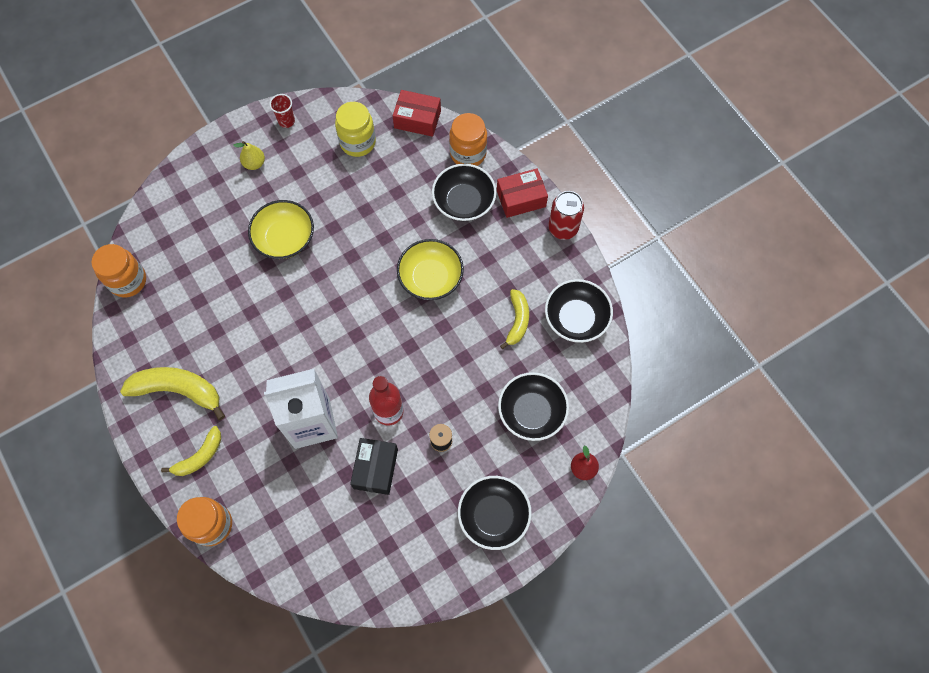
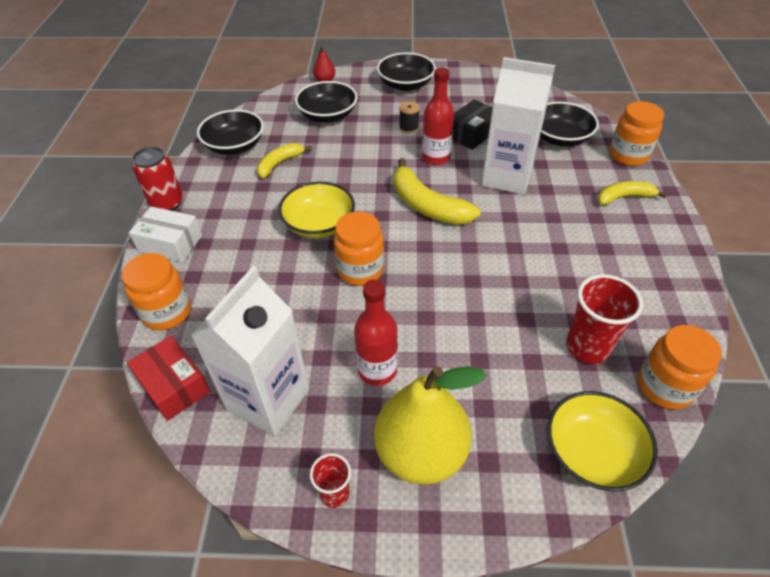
camera: 145 degrees left, 20 degrees down
(178, 390) = (630, 251): yellow banana -> yellow banana (427, 205)
(184, 283) = (587, 347): none -> red cup
(254, 163) = (421, 452): yellow pear -> yellow pear, size x2.34
(285, 238) = (439, 333): yellow bowl -> yellow bowl (592, 452)
(308, 193) = (377, 370): none -> red bottle
(358, 142) = (268, 399): yellow jar -> white carton
(369, 255) = (360, 270): none -> orange jar
(464, 202) = (223, 269): black bowl -> black bowl (560, 138)
(521, 198) = (170, 243): red box -> white box

